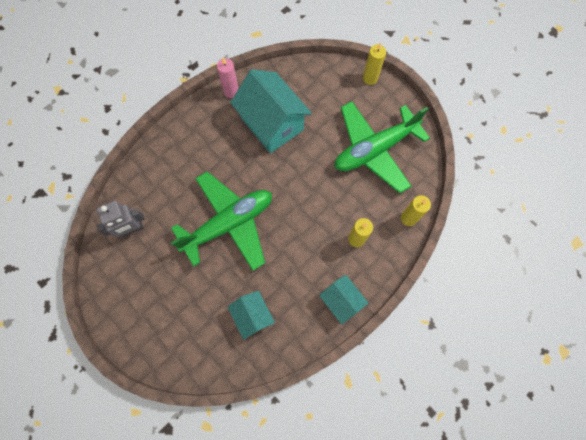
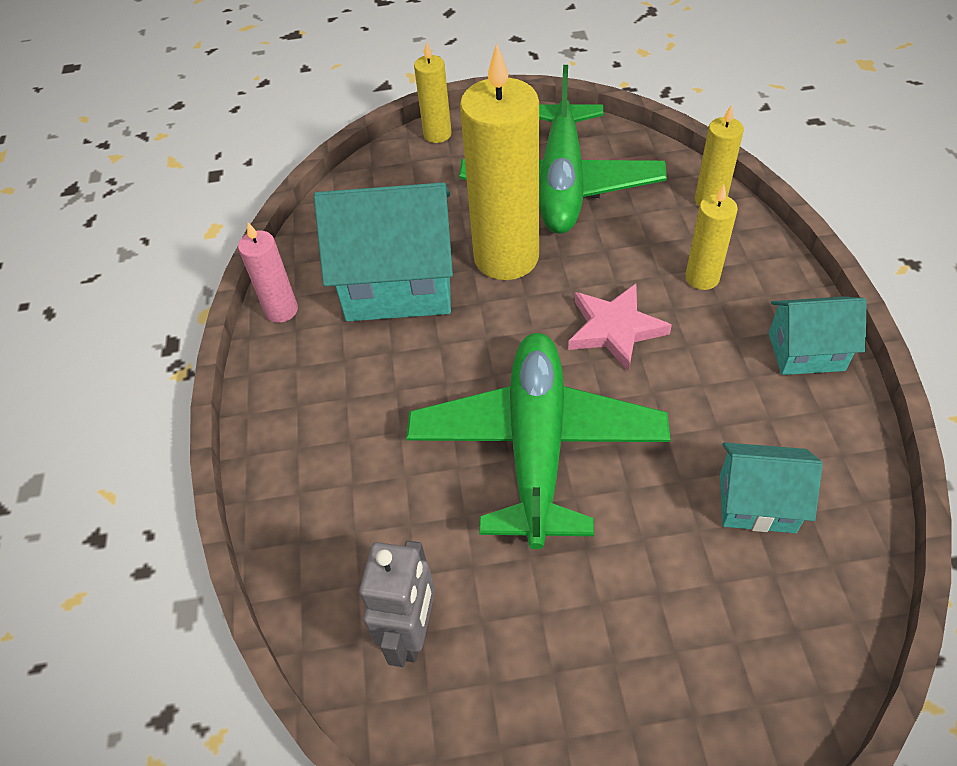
camera: 50 degrees left, 20 degrees down
(304, 220) = (615, 329): none -> pink star
(314, 155) = (506, 257): none -> yellow candle

